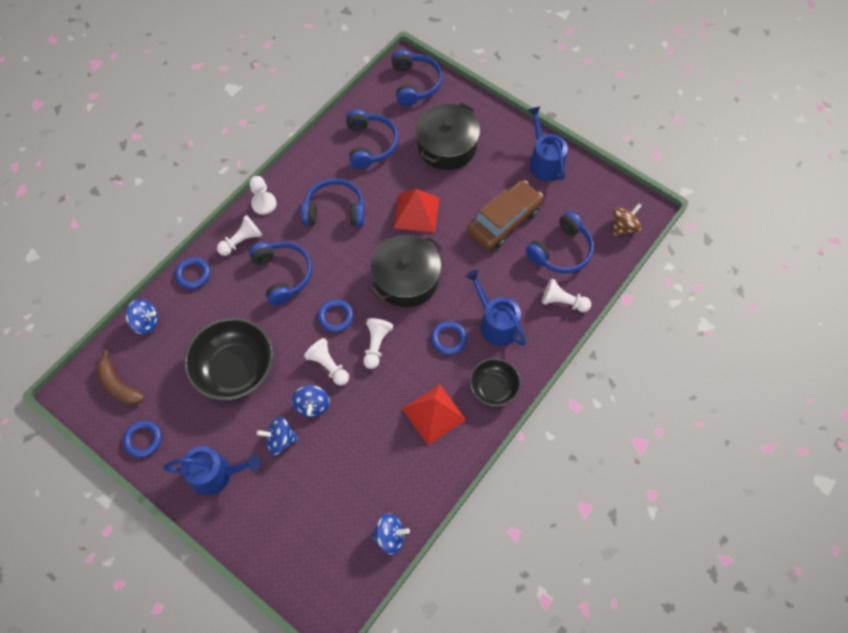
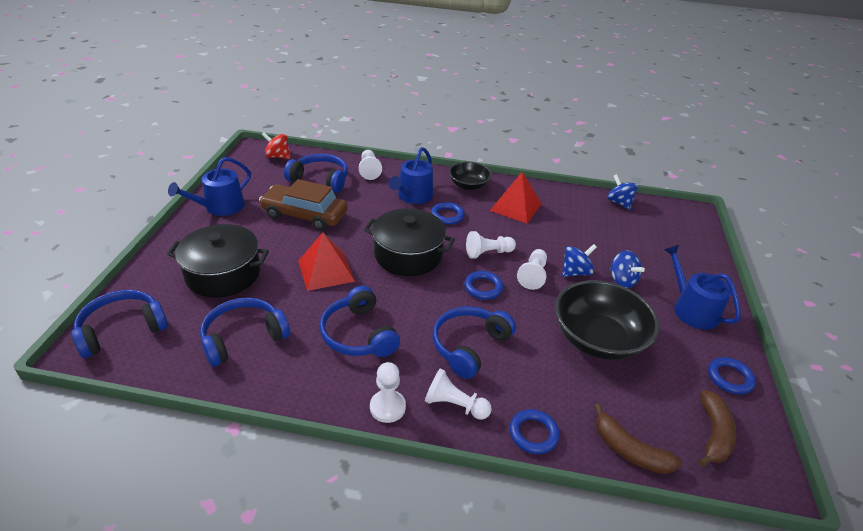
camera: 120 degrees left, 25 degrees down
(146, 322) = (629, 450): blue spinning top -> brown banana
(623, 227) = (278, 156): brown spinning top -> red spinning top

